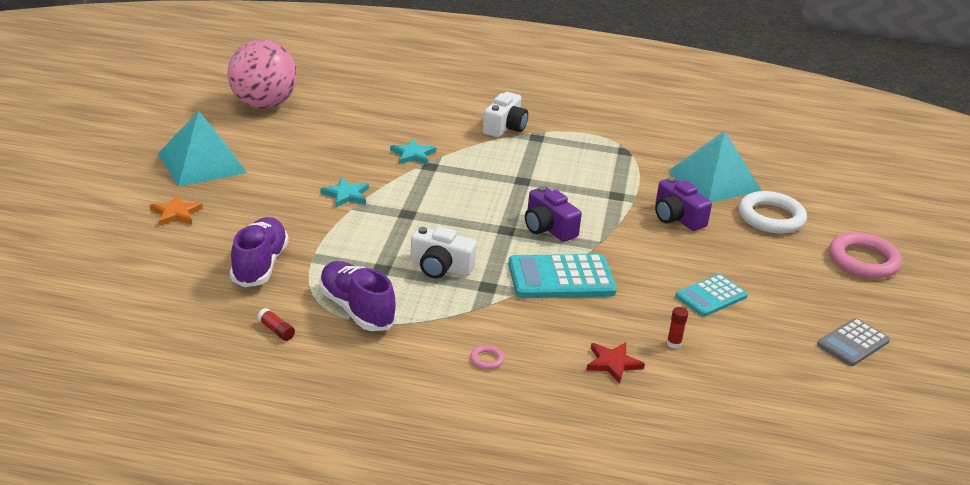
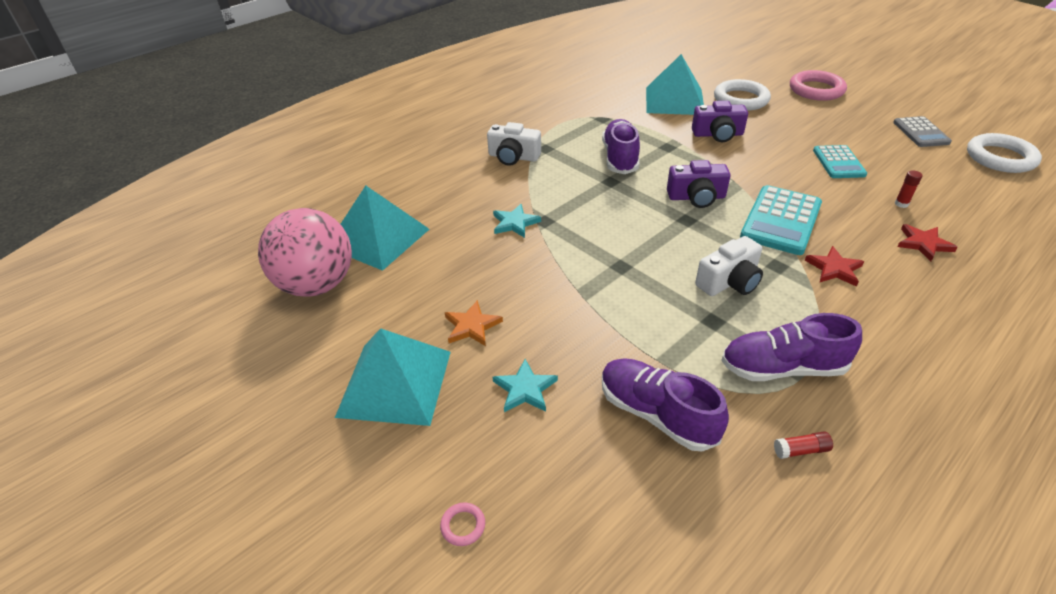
camera: 50 degrees left, 10 degrees up
(176, 213) = (492, 451): orange star -> orange star (472, 326)
(334, 108) = (378, 238): none -> turquoise pyramid
(346, 195) = (556, 293): turquoise star -> turquoise star (525, 389)
(487, 359) = (900, 312): pink ring -> pink ring (463, 526)
(505, 127) = (513, 157): white camera -> white camera turned 135 degrees clockwise
(515, 317) = (834, 269): none -> red star
(566, 176) = (620, 158): none -> purple shoe
(863, 404) = (1000, 158): none -> white ring

